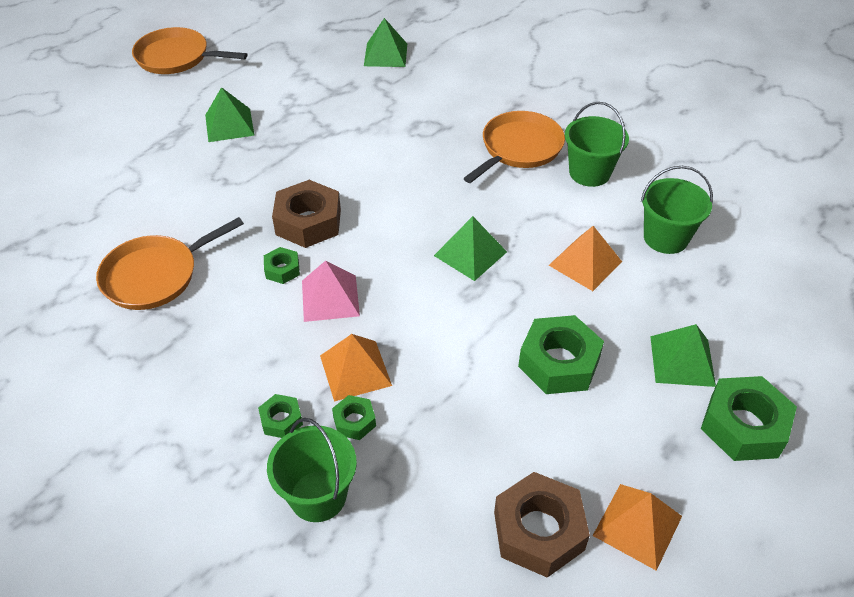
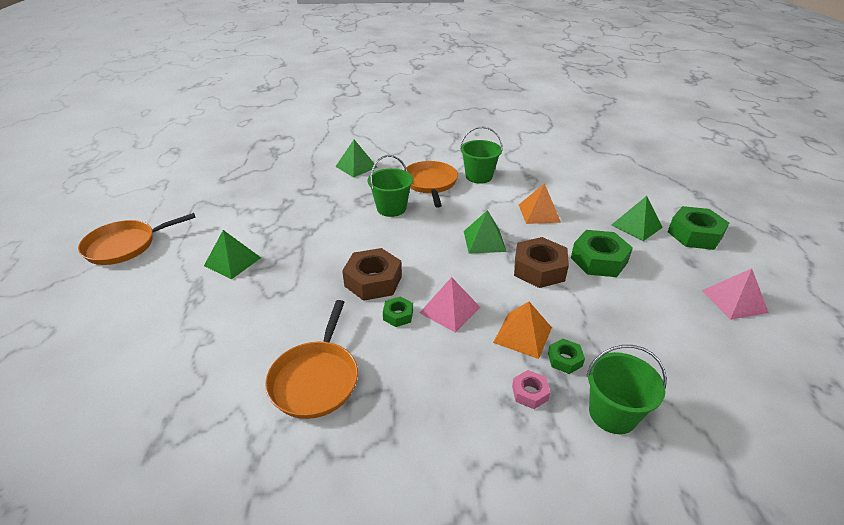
camera: 45 degrees left, 10 degrees down
(281, 420) = (530, 393): green nut -> pink nut
(385, 54) = (286, 177): green pyramid -> green pyramid (356, 167)
(538, 531) = (713, 336): brown nut -> brown nut (539, 269)
(637, 525) = (734, 301): orange pyramid -> pink pyramid
(665, 238) = (551, 184): green bucket -> green bucket (391, 208)

